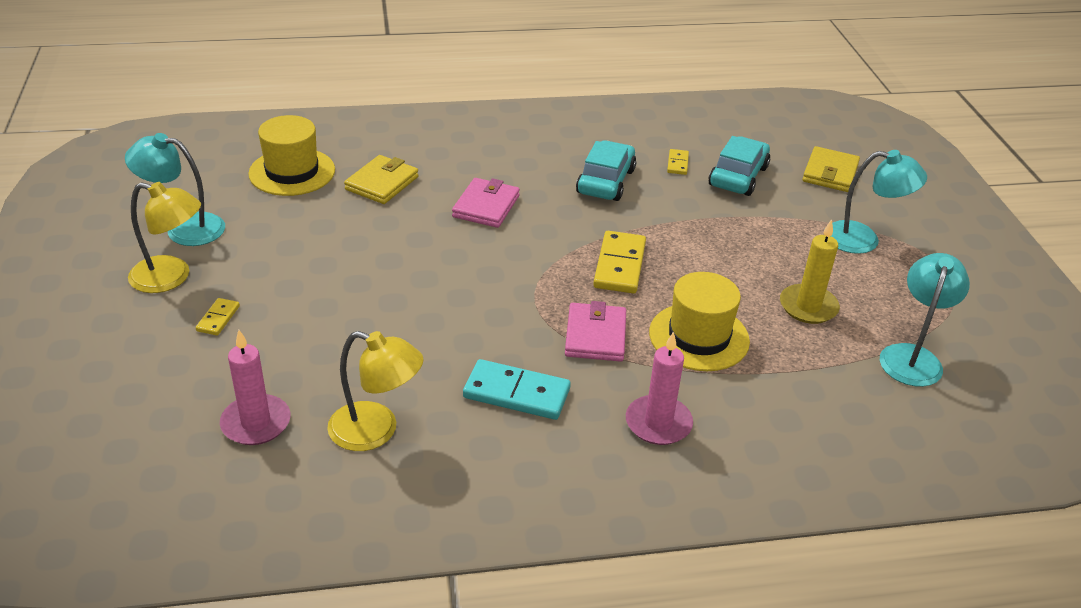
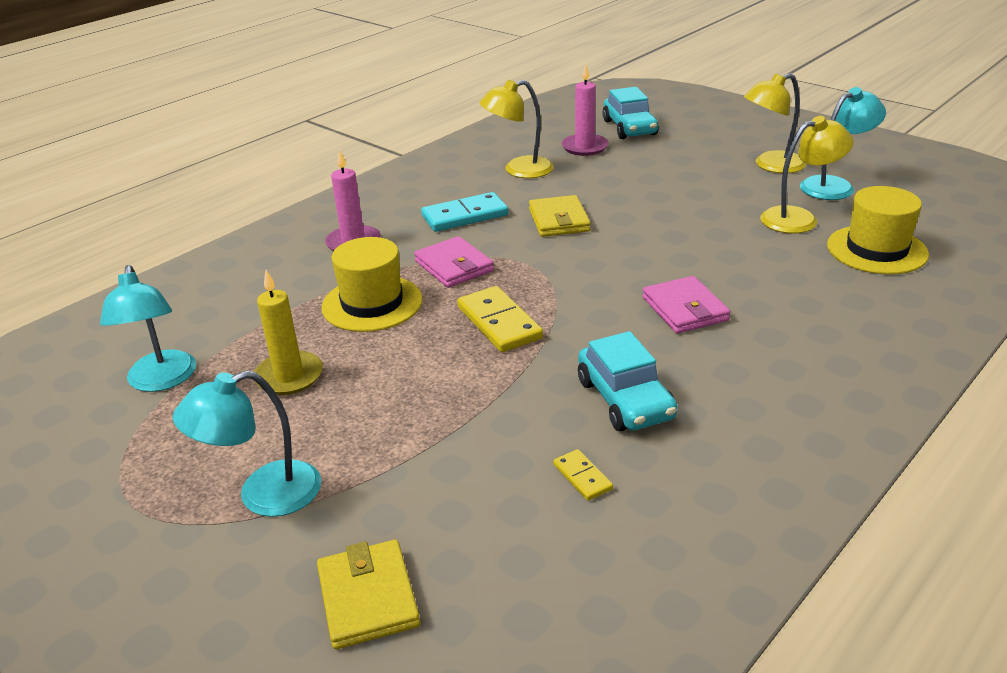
camera: 145 degrees right, 5 degrees down
(218, 318) = (699, 165): yellow domino -> none
(277, 220) = (799, 218): none -> yellow lamp
(382, 183) = (799, 280): yellow wallet -> yellow wallet (559, 220)
(738, 176) = (490, 504): turquoise car -> turquoise car (629, 128)

